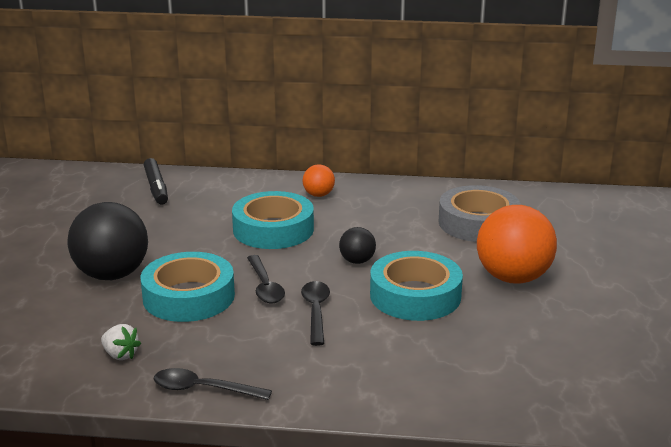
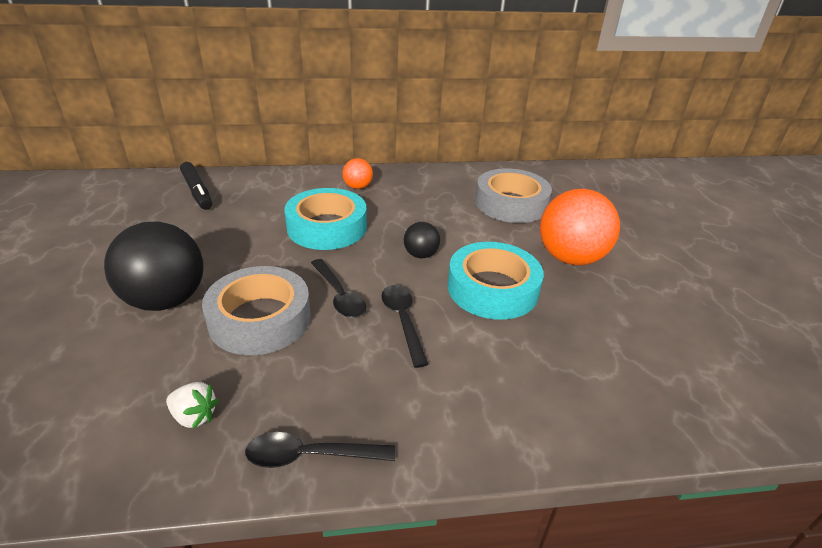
camera: 15 degrees left, 10 degrees up
(189, 296) = (260, 319): turquoise tape -> grey tape

